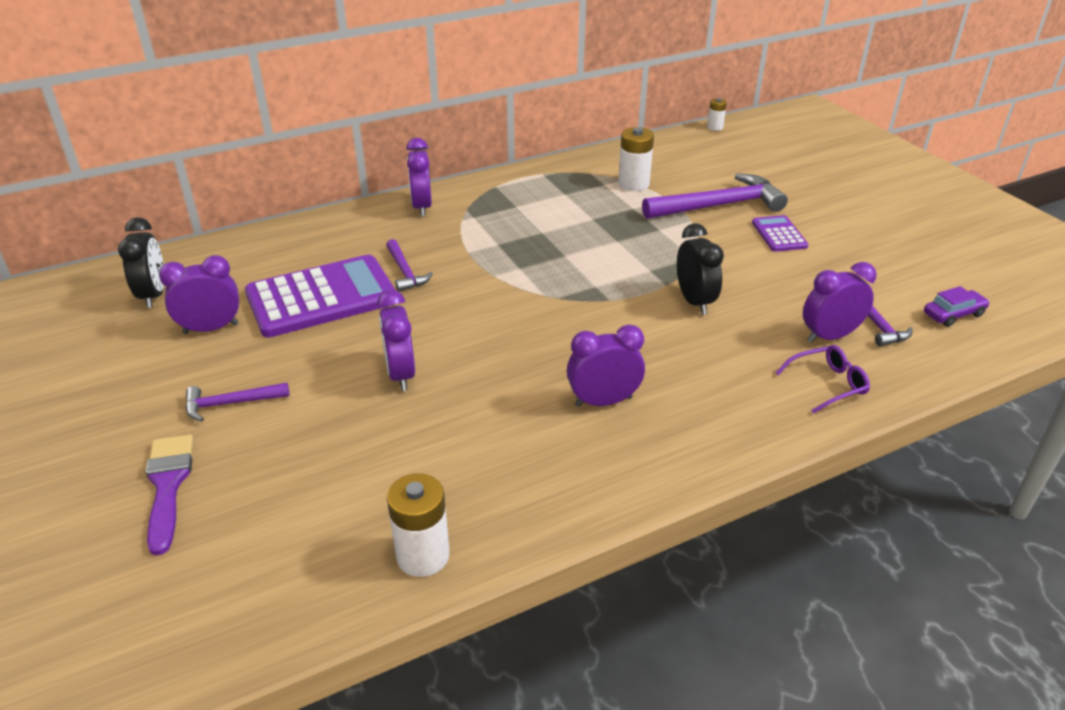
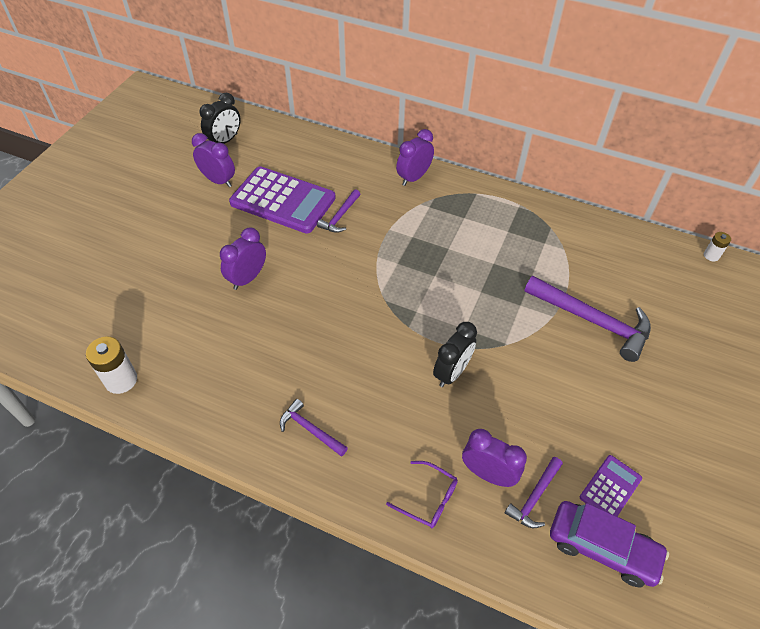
camera: 50 degrees right, 15 degrees up
(168, 485) = (100, 253): purple brush -> none
(231, 403) = (170, 231): purple hammer -> purple hammer (310, 429)
(603, 401) = (302, 384): purple clock -> none
(633, 184) = (564, 258): white battery -> none
(779, 234) = (593, 377): purple calculator -> purple calculator (610, 488)
(953, 314) = (602, 548): purple car -> purple car, size x1.74

